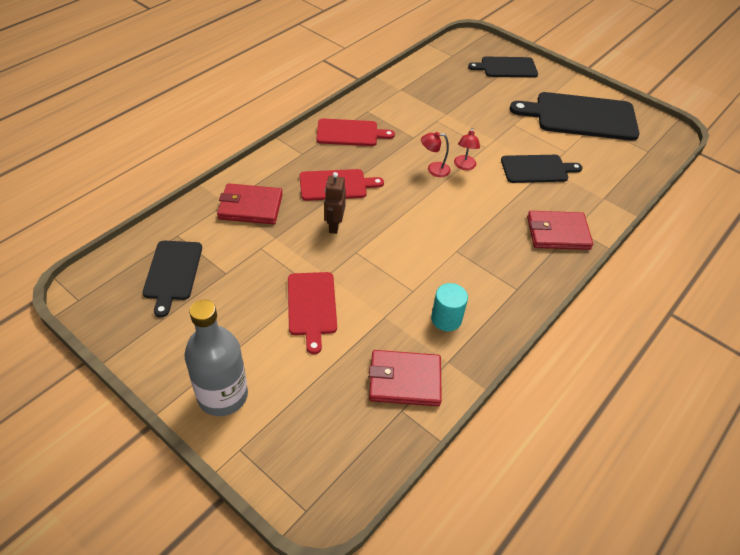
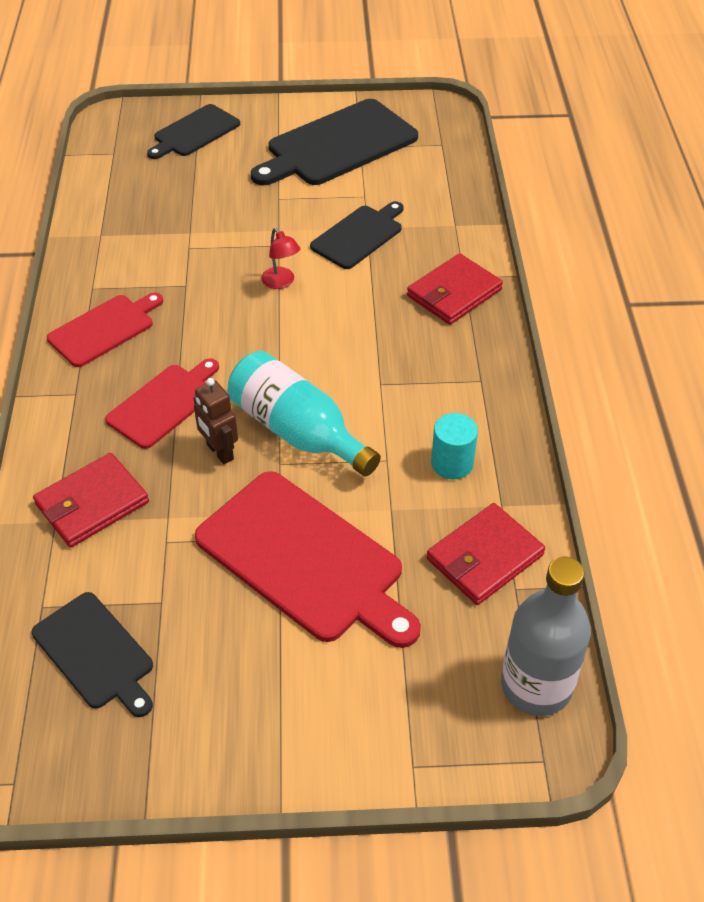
camera: 40 degrees left, 0 degrees up
(223, 395) = (328, 731): grey bottle -> grey bottle (536, 685)
(312, 306) = (304, 559): red cutting board -> red cutting board, size x1.71
(384, 243) = (297, 431): none -> turquoise bottle
(433, 169) = (253, 309): red lamp -> none

